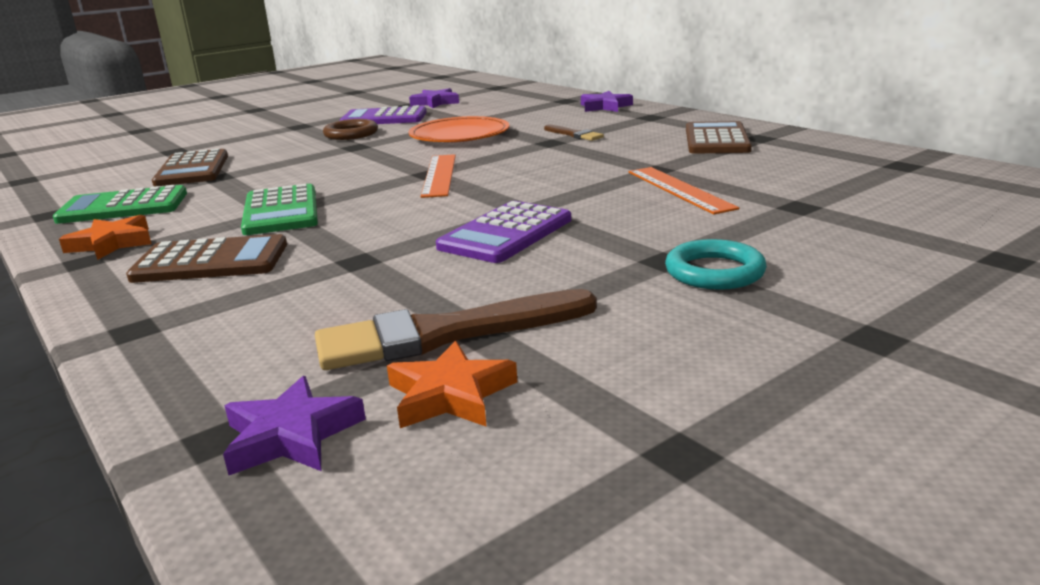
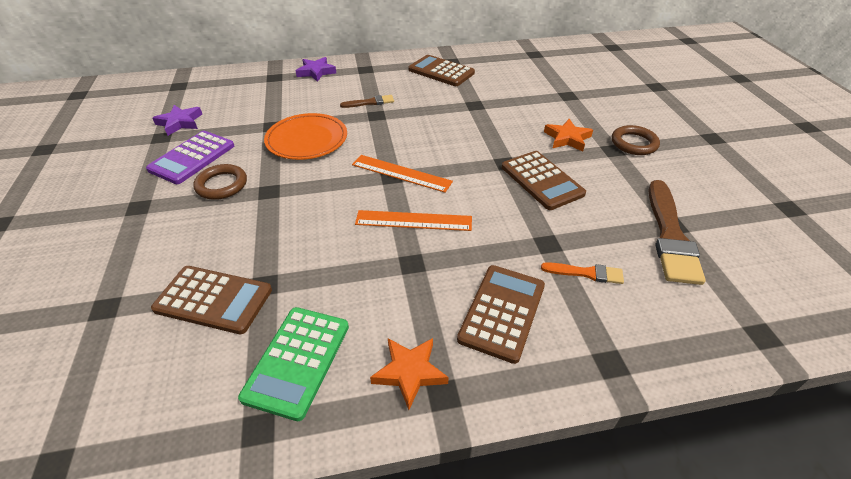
camera: 65 degrees left, 20 degrees up
(281, 211) = (413, 260): green calculator -> none
(291, 435) = (763, 307): purple star -> none
(307, 290) = (586, 273): none -> orange brush
(450, 394) = (734, 250): orange star -> orange star (567, 138)
(506, 233) = (541, 180): purple calculator -> brown calculator
(679, 189) = (516, 111): orange ruler -> orange ruler (413, 220)
(714, 272) = (634, 143): turquoise ring -> brown ring

